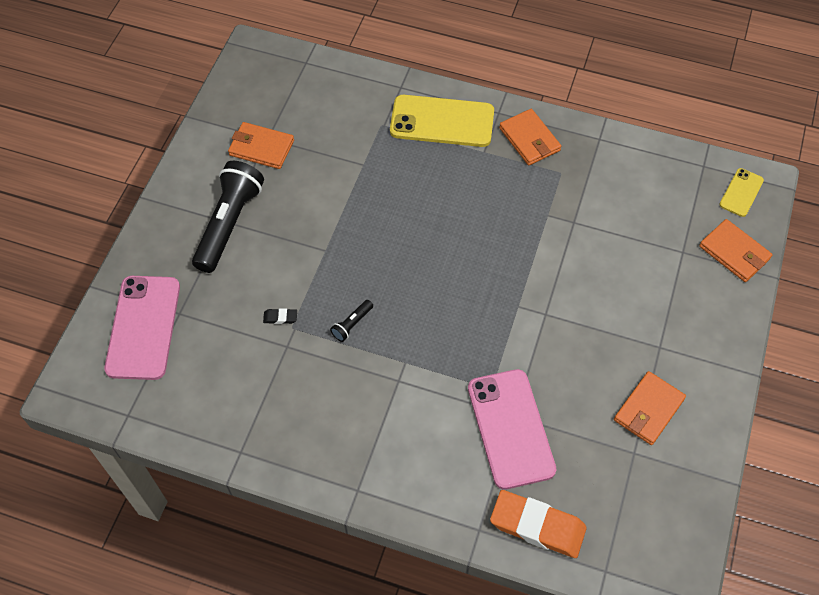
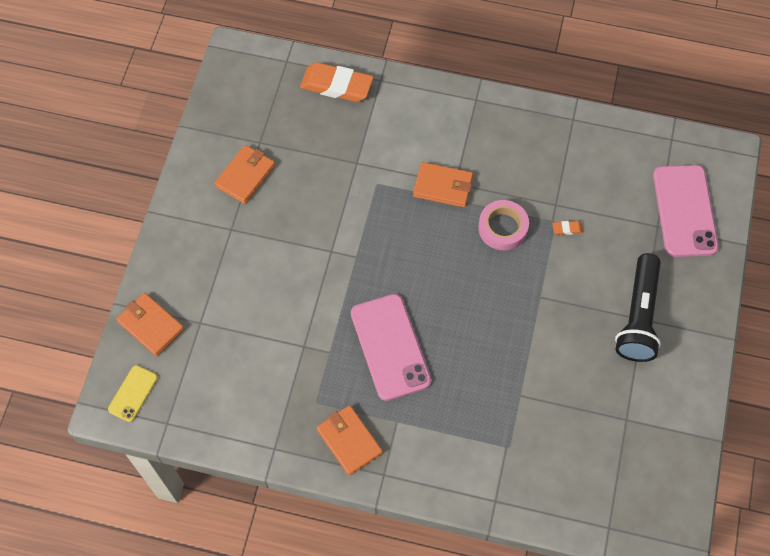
camera: 175 degrees right, 5 degrees up
(261, 148) = (630, 406): orange wallet -> orange wallet (443, 186)
(280, 317) = (567, 229): black eraser -> orange eraser
(352, 324) = (502, 228): black flashlight -> pink tape
(442, 122) = (444, 456): yellow phone -> none
(510, 428) = (359, 152): pink phone -> pink phone (390, 347)

